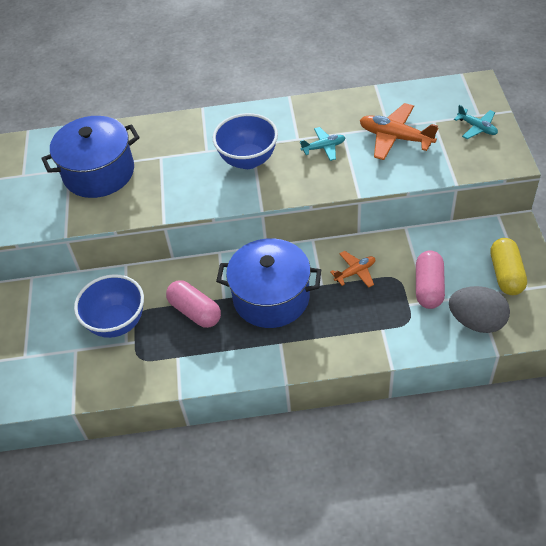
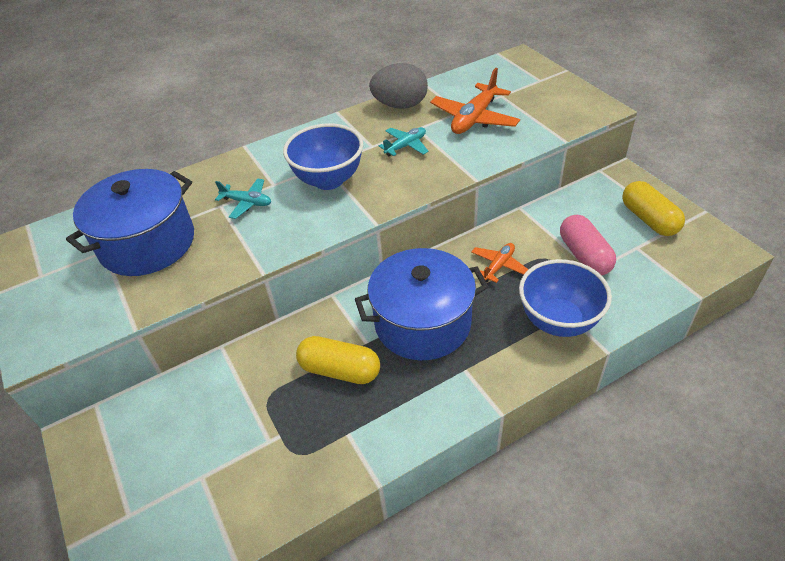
camera: 25 degrees left, 5 degrees down
(117, 323) = (244, 420): blue bowl -> blue bowl (558, 321)
(195, 311) = (340, 370): pink capsule -> yellow capsule
(395, 138) = (474, 118): orange plane -> orange plane turned 60 degrees counterclockwise
(476, 321) = (656, 272): grey egg -> grey egg (400, 105)
(477, 128) = (547, 90): turquoise plane -> turquoise plane (247, 203)

